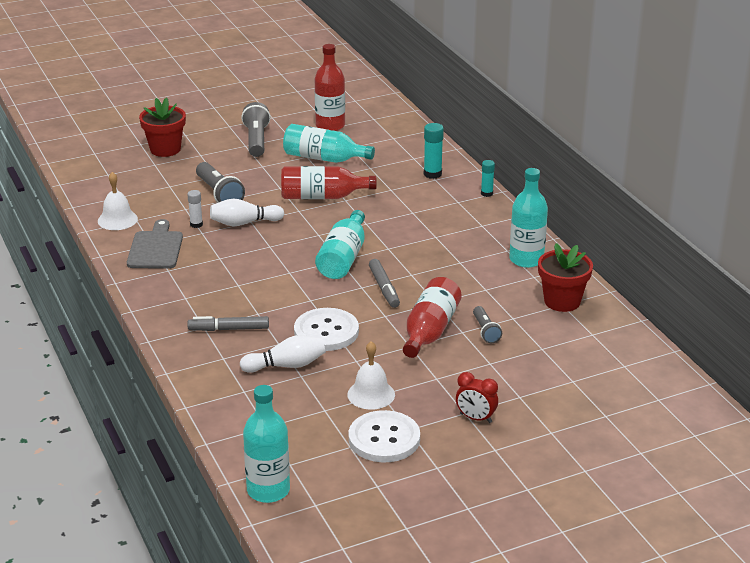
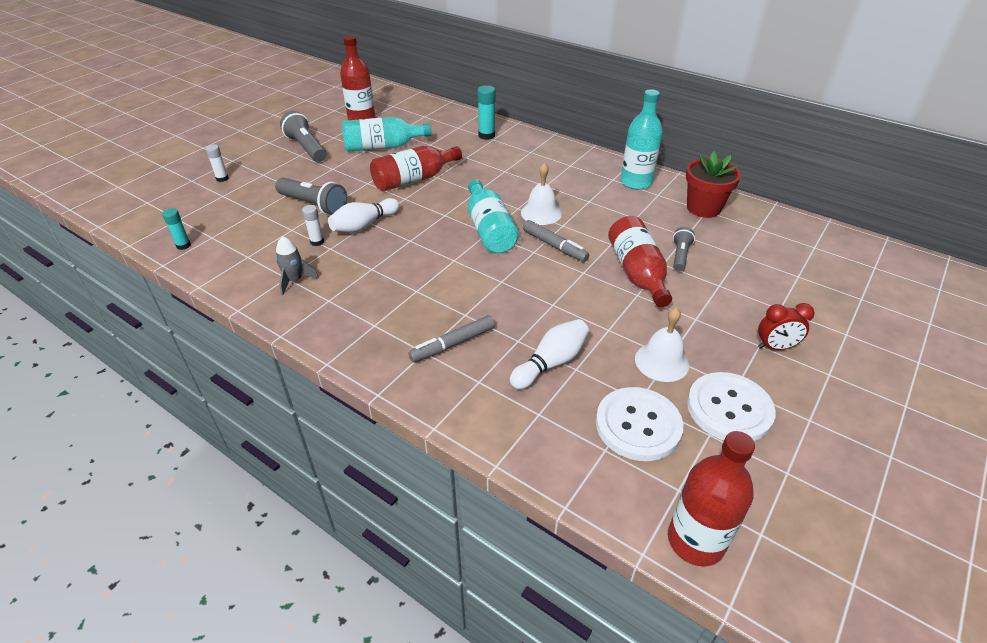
camera: 30 degrees left, 10 degrees up
(117, 220) = (226, 263): white bell -> white bell (541, 213)
(155, 248) = (295, 280): grey cutting board -> grey rocket
(165, 149) = (222, 178): red flower pot -> white glue stick
(268, 490) = (695, 541): turquoise bottle -> red bottle
(326, 331) = (550, 309): white button -> white button (638, 425)
(485, 331) = (680, 256): grey flashlight -> grey flashlight turned 120 degrees counterclockwise
(486, 193) = (545, 139): turquoise glue stick -> turquoise glue stick (183, 245)

